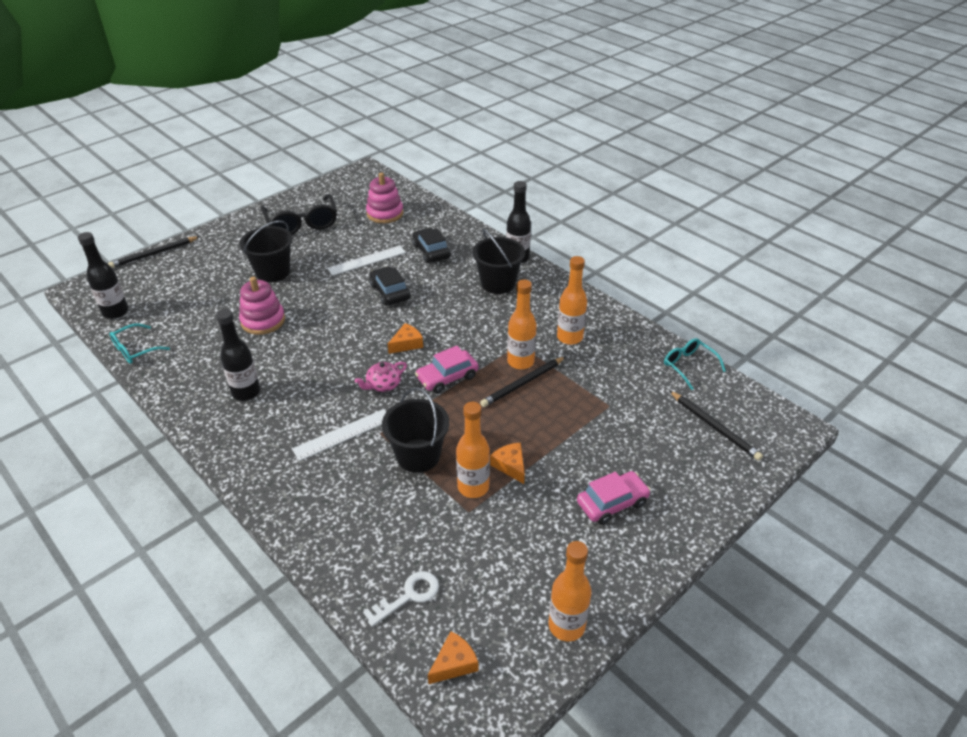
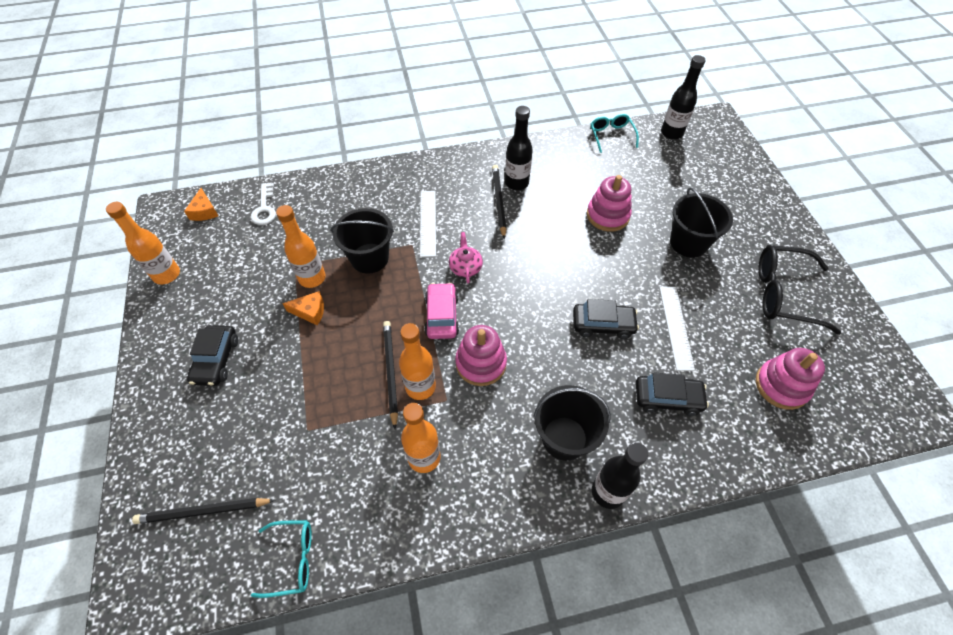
camera: 120 degrees right, 15 degrees up
(154, 254) = (760, 169): black pencil -> black pencil (498, 201)
(407, 344) = (509, 305): orange cheese -> none
(474, 339) = (481, 363): none -> pink stacking toy
(612, 503) = (216, 360): pink car -> black car

